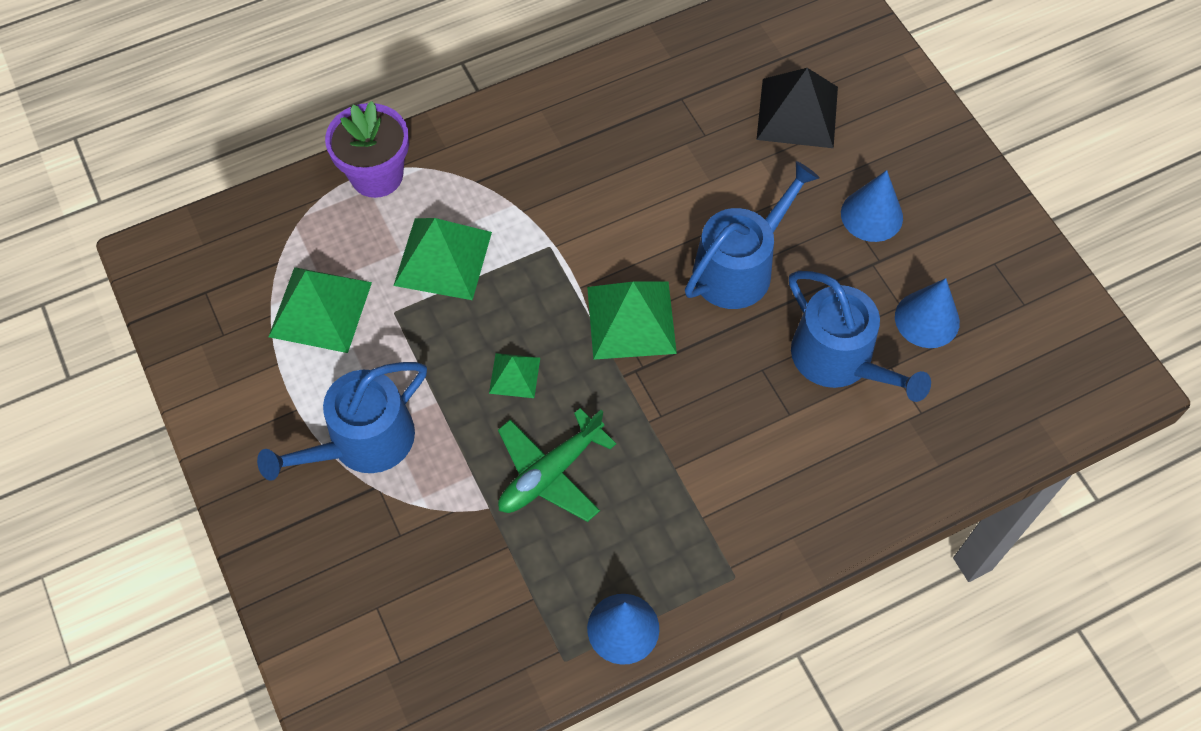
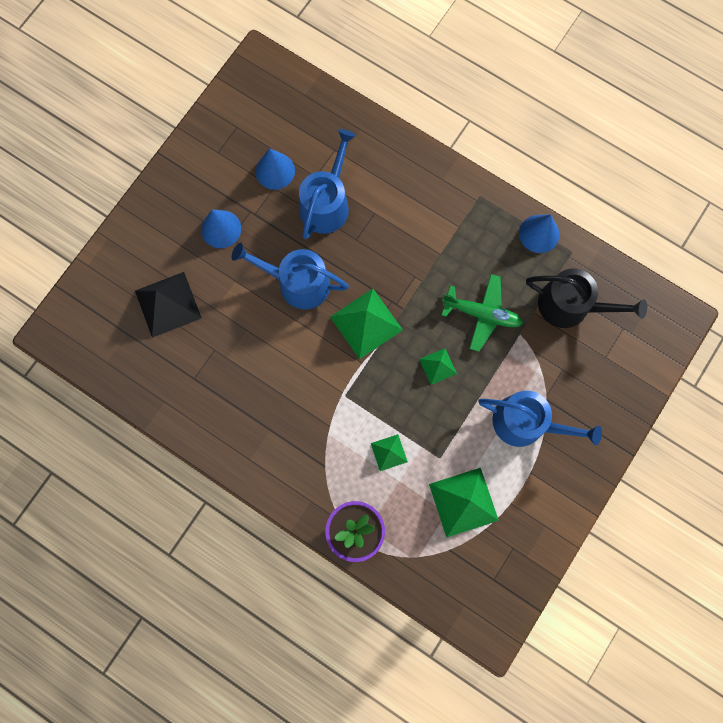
camera: 120 degrees left, 15 degrees up
(443, 258) = (389, 452): green pyramid -> green pyramid, size x0.54
(484, 605) = (570, 305): none -> black watering can

